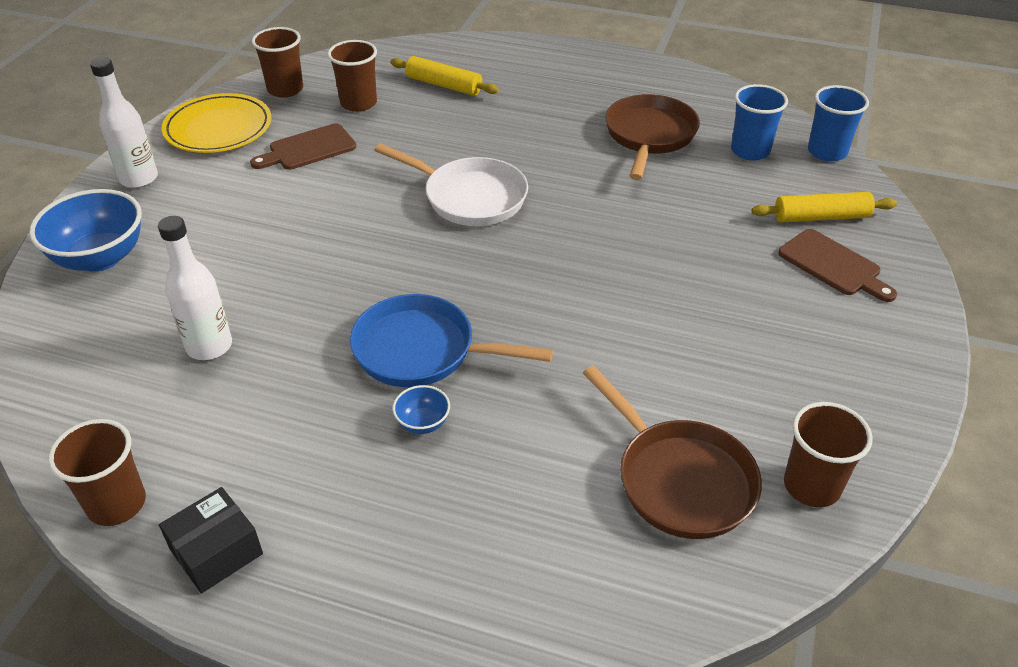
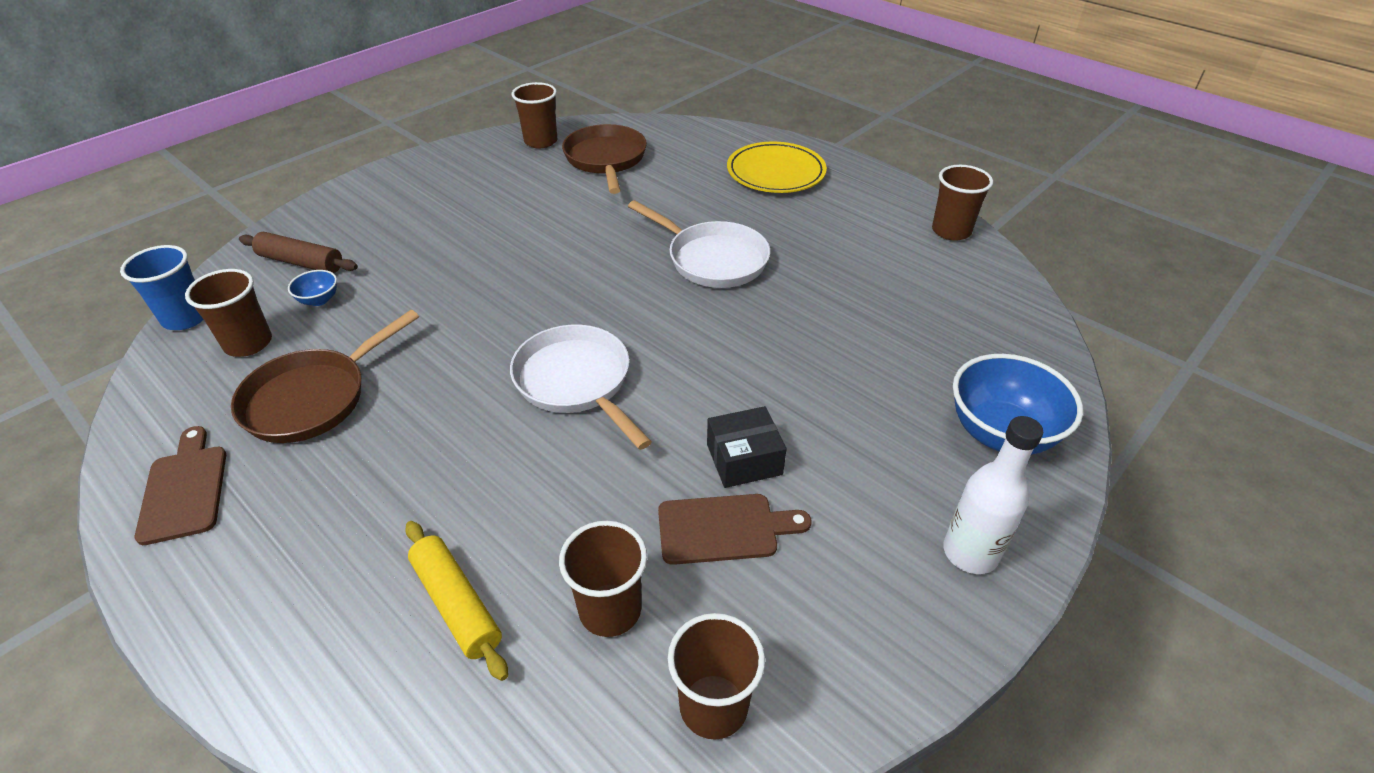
camera: 155 degrees left, 0 degrees up
(209, 346) = (883, 309): white bottle -> none
(216, 551) = (886, 196): black box -> black box (744, 459)
(218, 128) = (847, 630): yellow plate -> yellow plate (776, 172)
(422, 350) = (712, 259): blue pan -> white pan
(423, 423) = (737, 219): blue bowl -> blue bowl (319, 300)
(750, 151) = (248, 343): blue cup -> brown cup
(821, 217) = (301, 262): yellow rolling pin -> brown rolling pin
(833, 265) = (355, 228): brown cutting board -> brown cutting board (185, 489)

